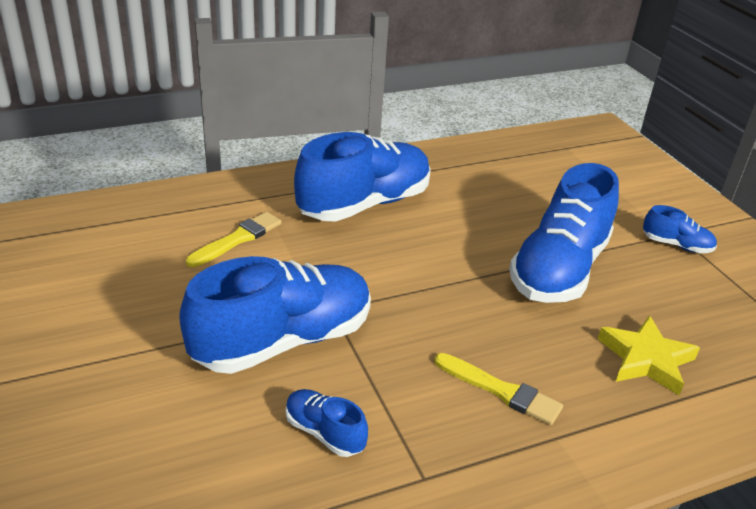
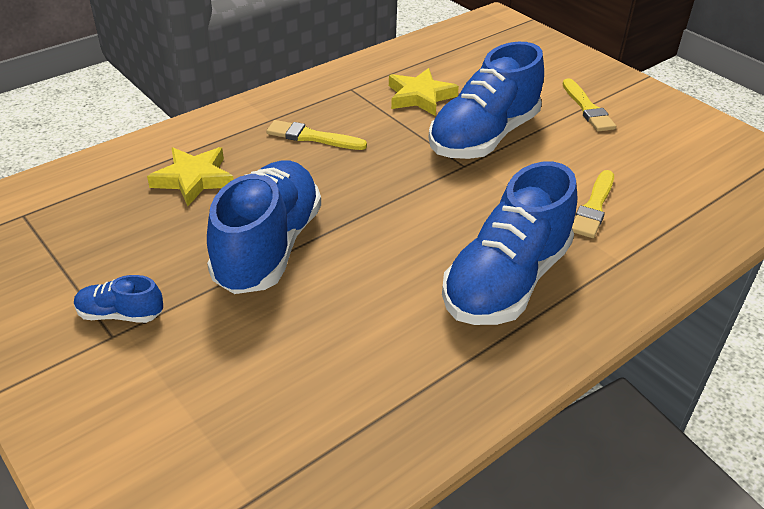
camera: 165 degrees right, 5 degrees up
(110, 354) = (587, 108): none -> yellow brush
(324, 432) = (420, 97): blue shoe -> yellow star

